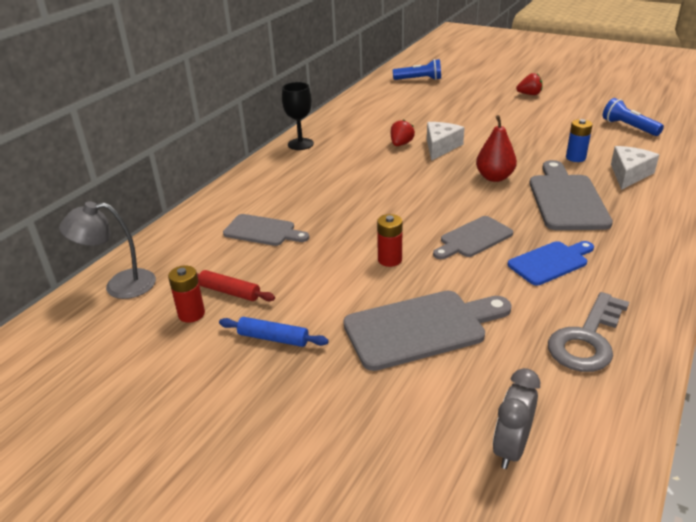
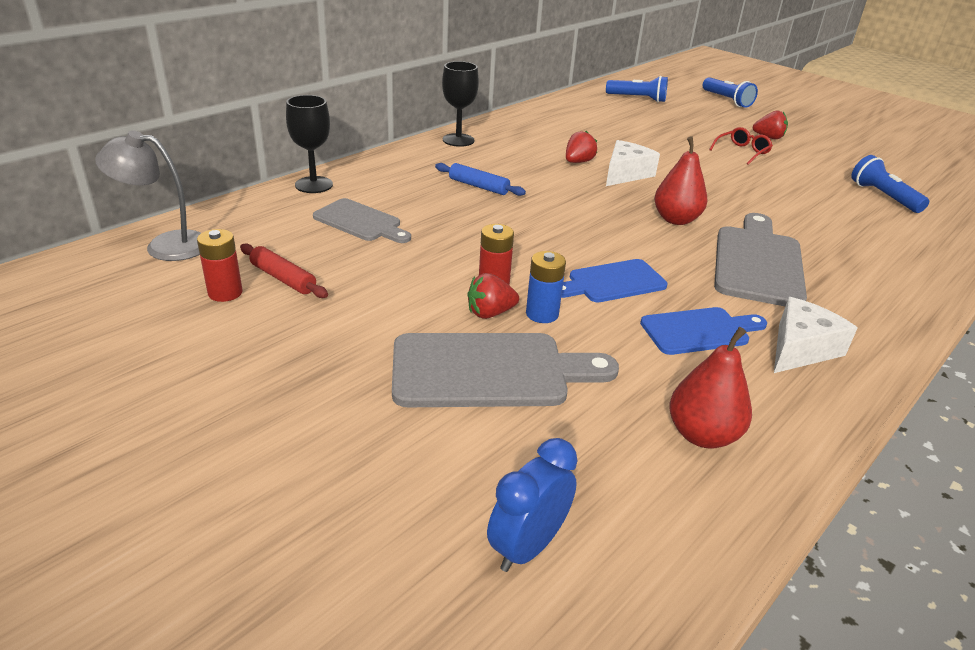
camera: 10 degrees right, 0 degrees up
(208, 207) = (314, 185): none -> black goblet
(273, 338) = (302, 341): blue rolling pin -> blue rolling pin (478, 186)
(399, 283) = (490, 313): none -> red strawberry
(473, 238) = (612, 282): grey cutting board -> blue cutting board
(485, 68) = (727, 100): none -> blue flashlight
(511, 448) = (527, 547): grey clock -> blue clock
(516, 110) = (742, 152): none -> red glasses
(575, 158) = (794, 218): blue battery -> blue battery (542, 314)
(587, 339) = (702, 435): grey key -> red pear
(629, 174) = (857, 250): white cheese -> white cheese (800, 349)

